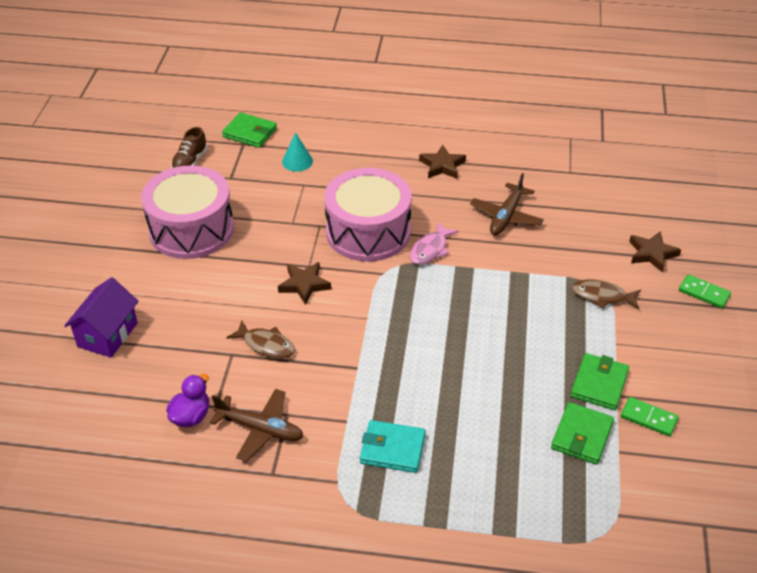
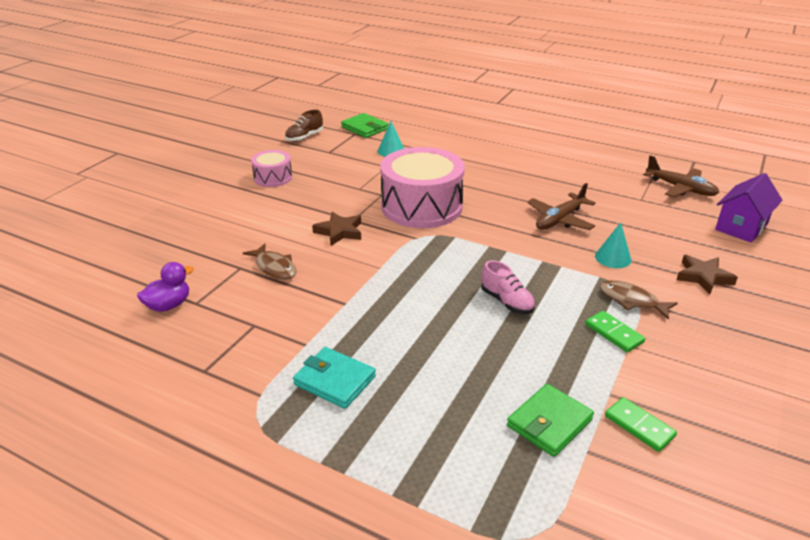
camera: 20 degrees right, 10 degrees down
(108, 335) = (150, 232): purple house -> purple house (741, 227)
(191, 229) = (273, 177): pink drum -> pink drum, size x0.50
(260, 429) = (221, 331): brown plane -> brown plane (680, 188)
(430, 250) = (471, 230): pink fish -> none
(442, 166) = (517, 174): brown star -> none
(499, 326) = (507, 302): none -> pink shoe
(570, 251) = (613, 258): none -> turquoise cone
(599, 384) = (593, 378): green wallet -> none
(704, 293) = (753, 322): green domino -> green domino (614, 333)

